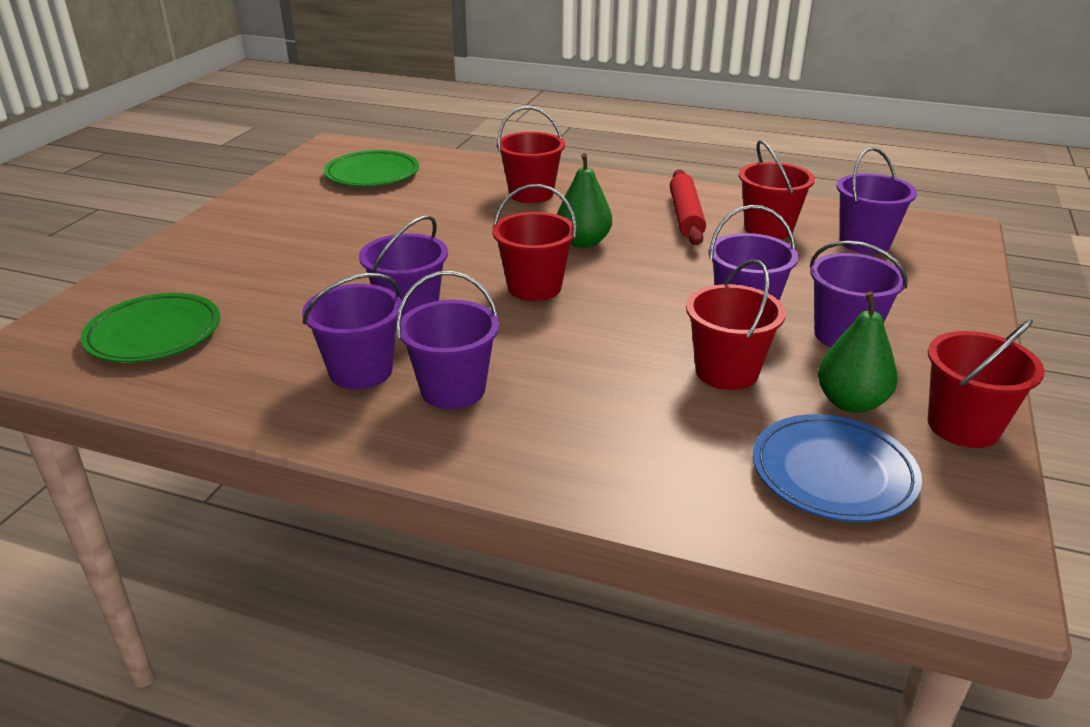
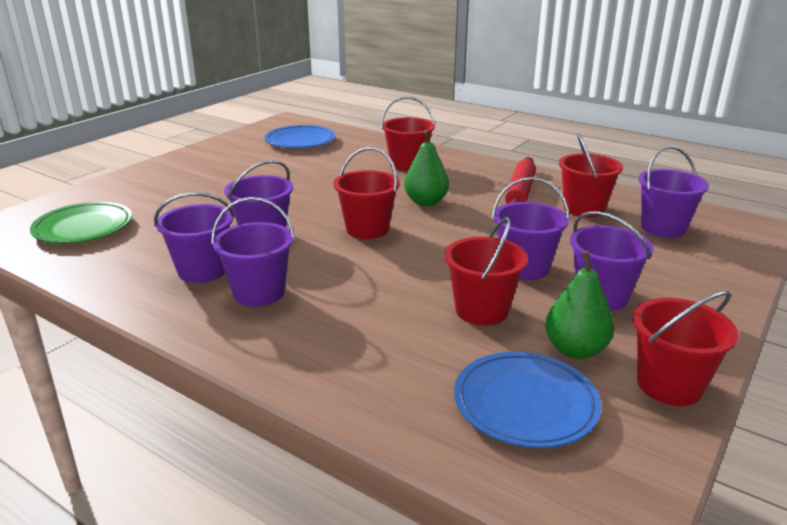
camera: 15 degrees right, 5 degrees down
(372, 174) = (300, 141): green plate -> blue plate

